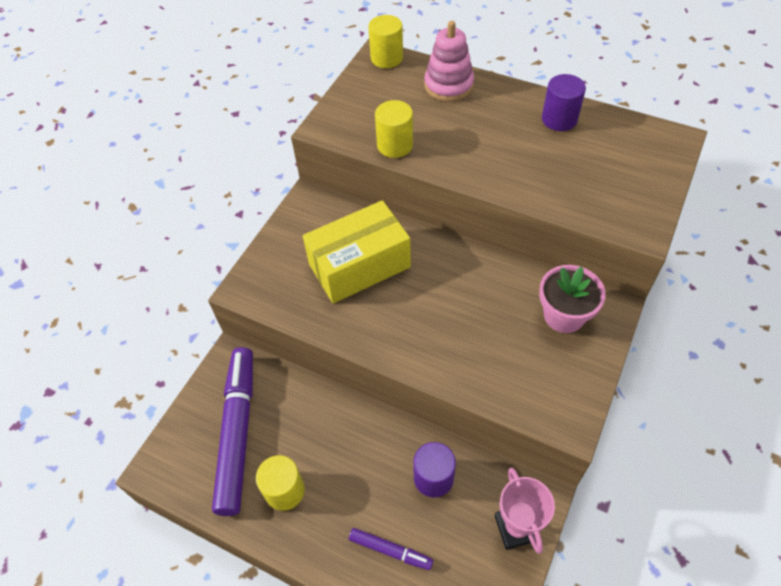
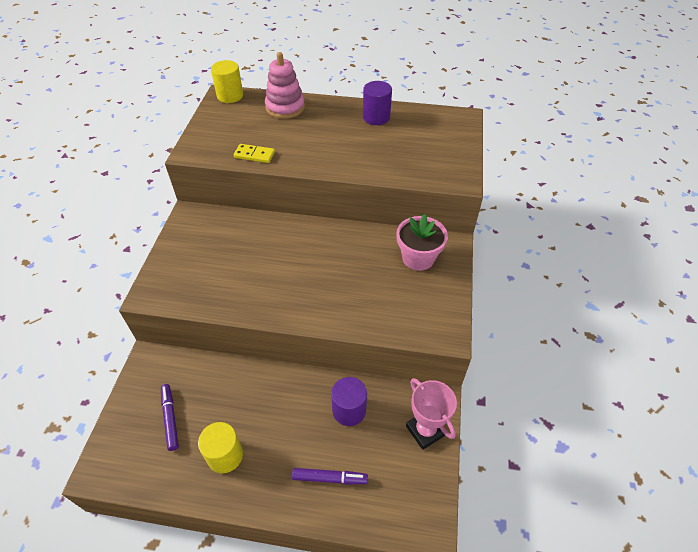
camera: 20 degrees left, 5 degrees down
(238, 432) = (170, 418): purple marker -> purple marker, size x0.46
(359, 266) = (246, 256): yellow box -> none
(395, 145) = (254, 155): yellow cylinder -> yellow domino

